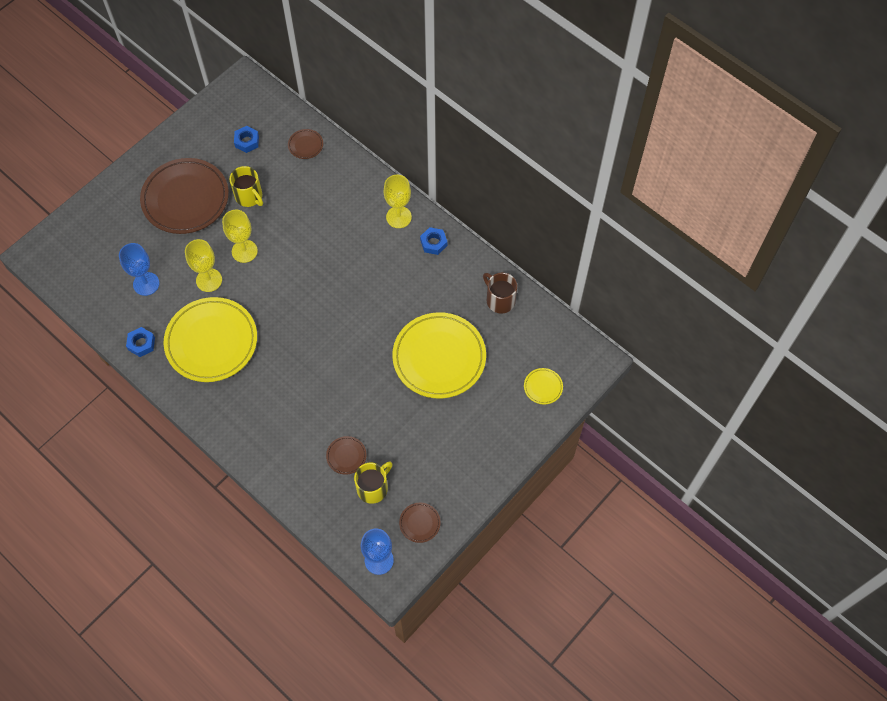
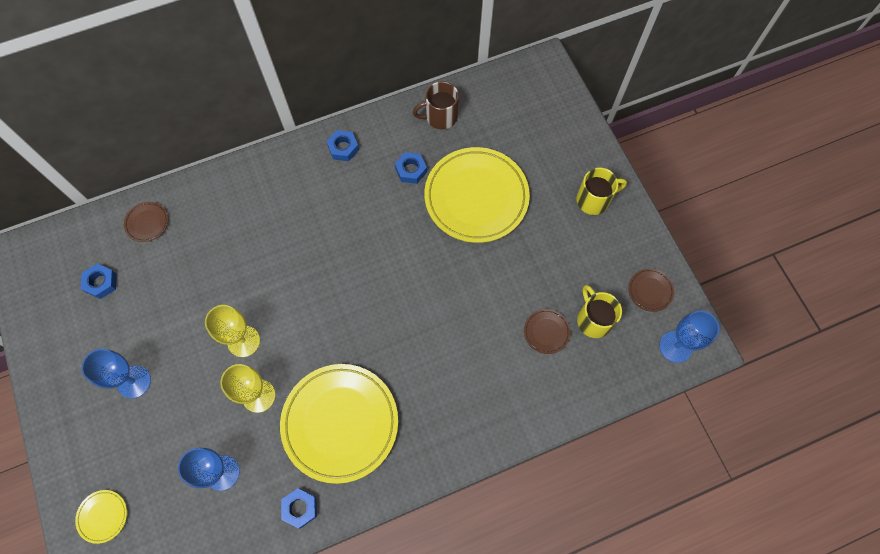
camera: 65 degrees left, 5 degrees up
(185, 199) = (134, 381): brown plate -> blue goblet
(249, 196) = (175, 308): yellow mug -> yellow mug (594, 200)
(398, 217) = (293, 167): yellow goblet -> none
(439, 299) = (411, 170): none -> blue nut
(543, 387) = (552, 120): yellow plate -> yellow plate (103, 516)

